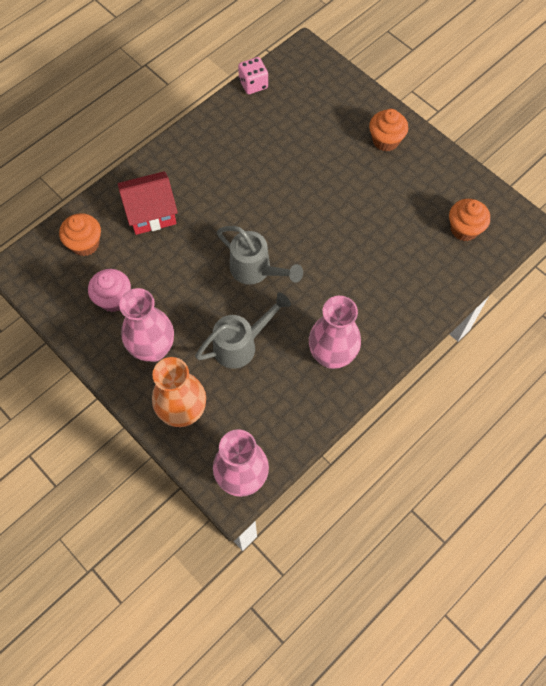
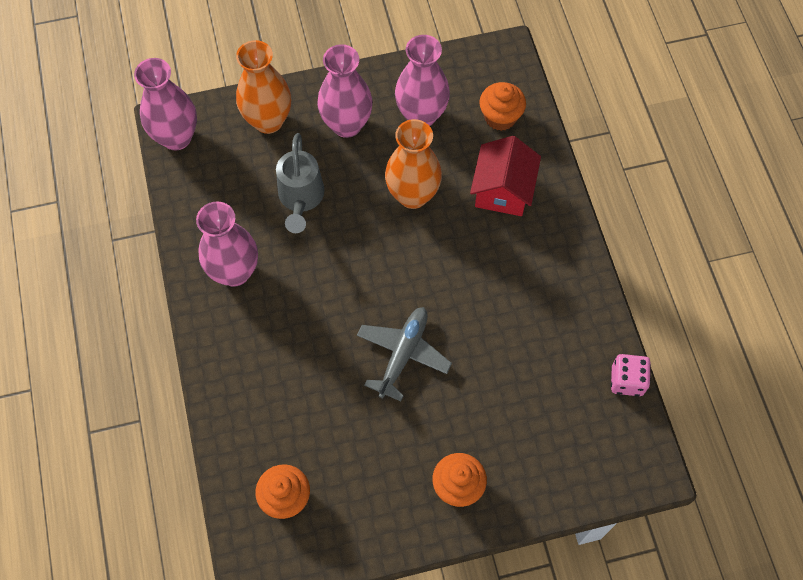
camera: 120 degrees right, 0 degrees up
(113, 299) = (421, 115): pink cupcake -> pink vase
(190, 269) = (413, 195): none -> orange vase
(256, 271) = (372, 253): grey watering can -> none
(320, 212) = (403, 354): none -> grey plane

